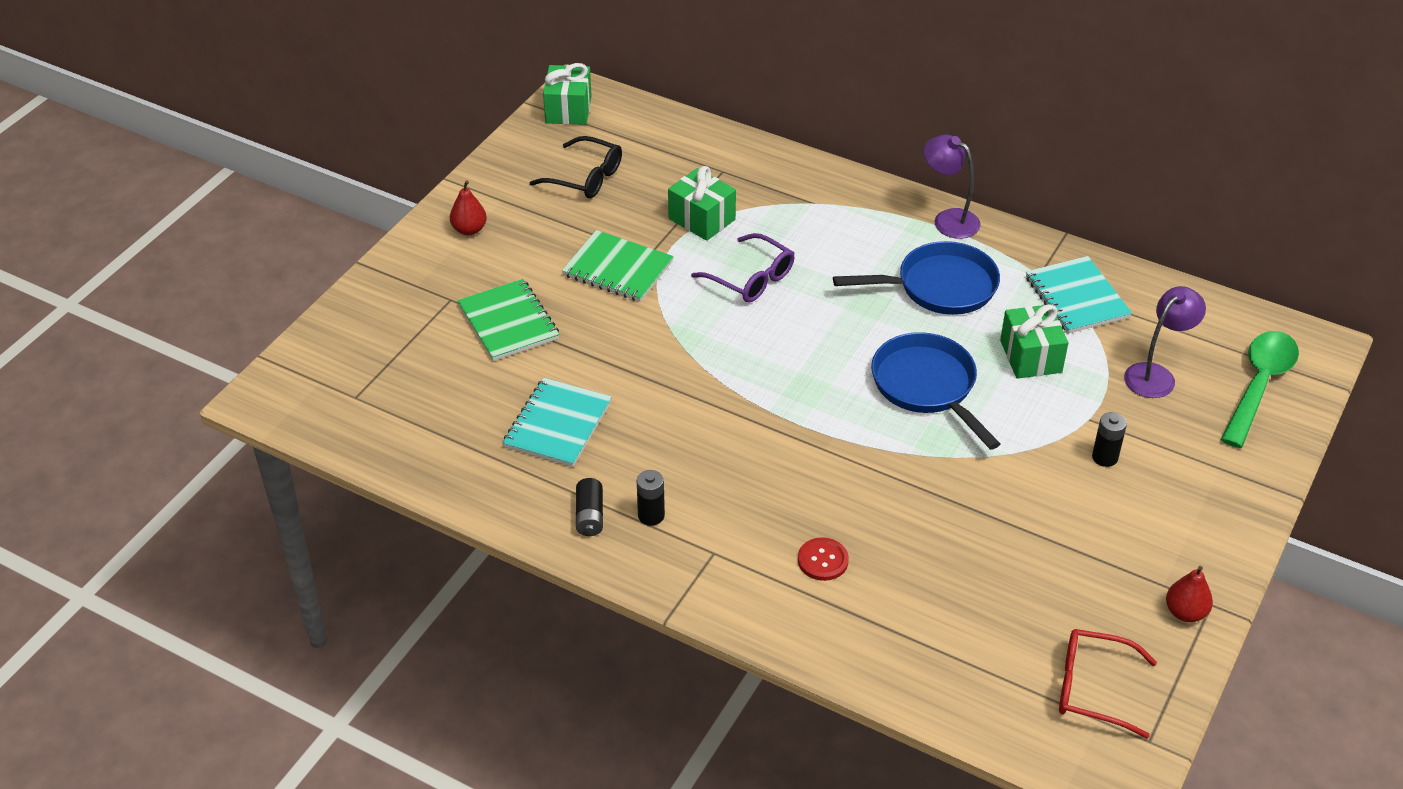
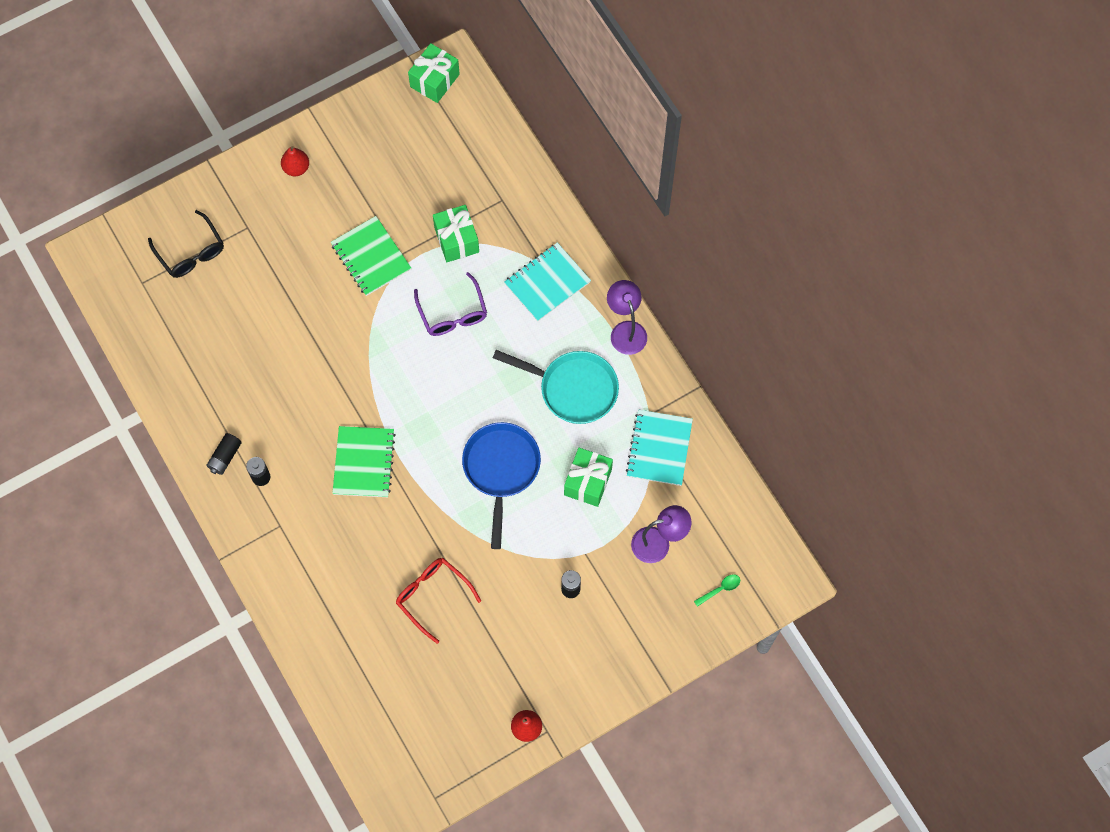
camera: 30 degrees right, 25 degrees up
(508, 322) = (271, 268): green notebook -> green notebook (364, 462)
(558, 425) = (250, 373): turquoise notebook -> turquoise notebook (547, 283)
(586, 178) = (404, 157): black glasses -> black glasses (191, 252)
(823, 560) = (339, 568): red button -> none
(940, 287) = (573, 389): blue pan -> turquoise pan
(1092, 688) = (429, 746): red glasses -> red glasses (432, 596)
(1259, 385) = (720, 589): green spoon -> green spoon, size x0.41

